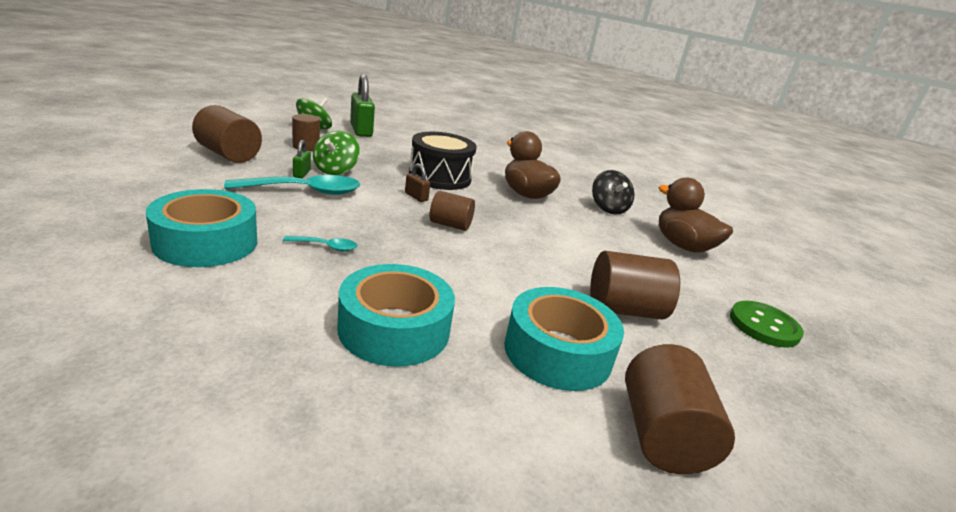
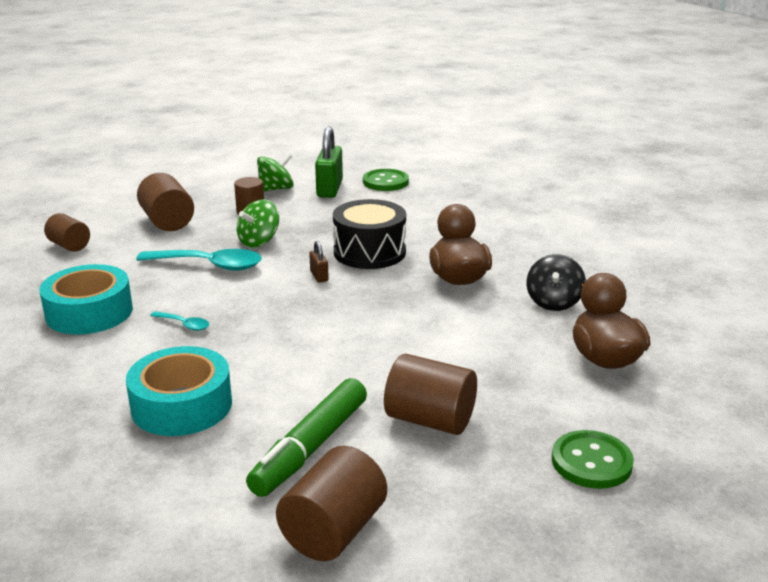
camera: 30 degrees right, 0 degrees up
(302, 173) = (221, 245): green padlock -> none
(402, 126) = (385, 182): none -> green button
(450, 225) = (327, 311): brown cylinder -> brown cylinder (69, 246)
(557, 352) = (311, 447): turquoise tape -> green marker

